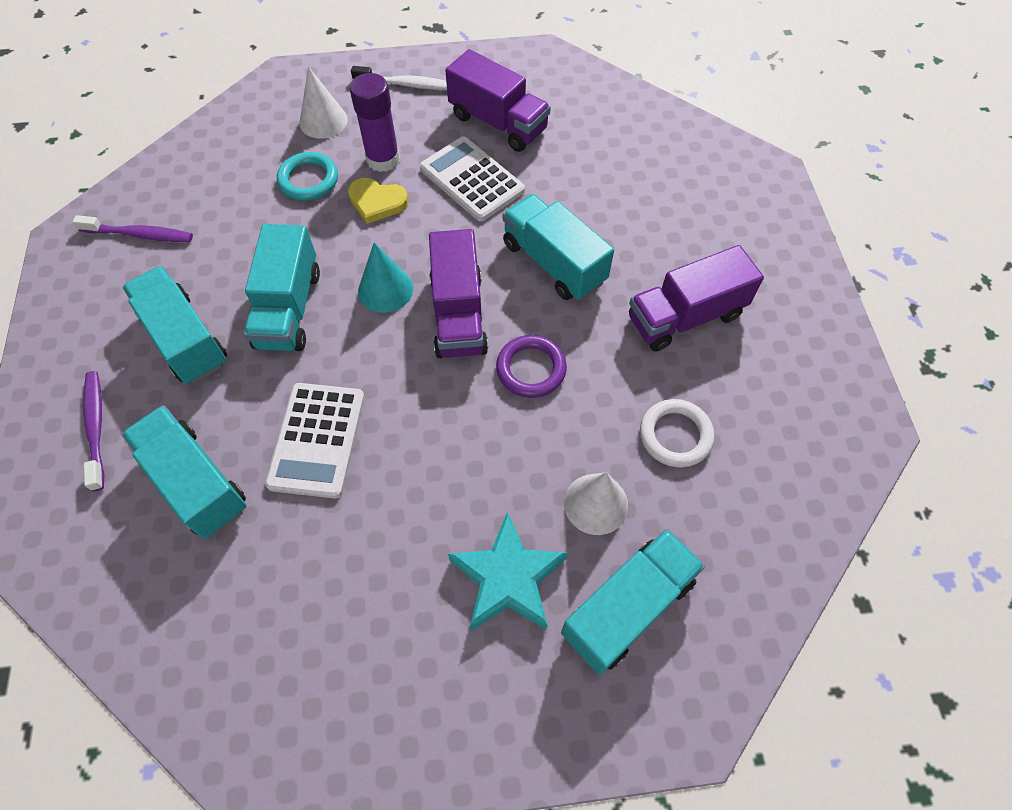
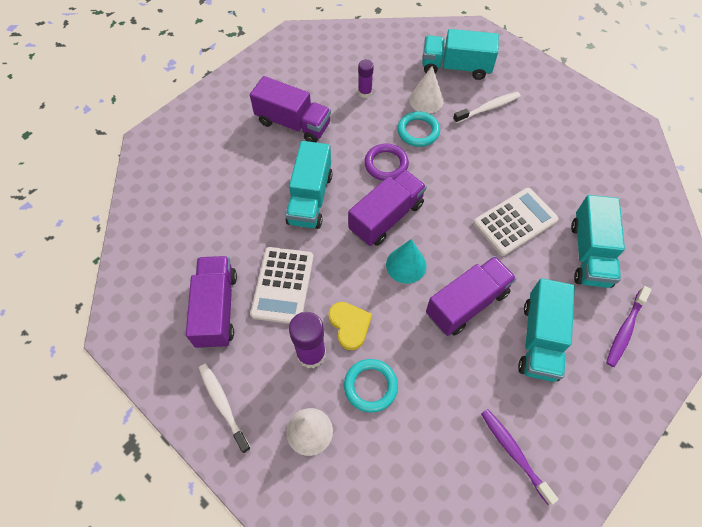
camera: 130 degrees left, 0 degrees up
(289, 308) = (467, 303): turquoise truck -> purple truck
(508, 578) = (488, 108): turquoise star -> white toothbrush
(549, 447) = (418, 131): none -> turquoise ring
(675, 435) = (365, 92): white ring -> purple glue stick

